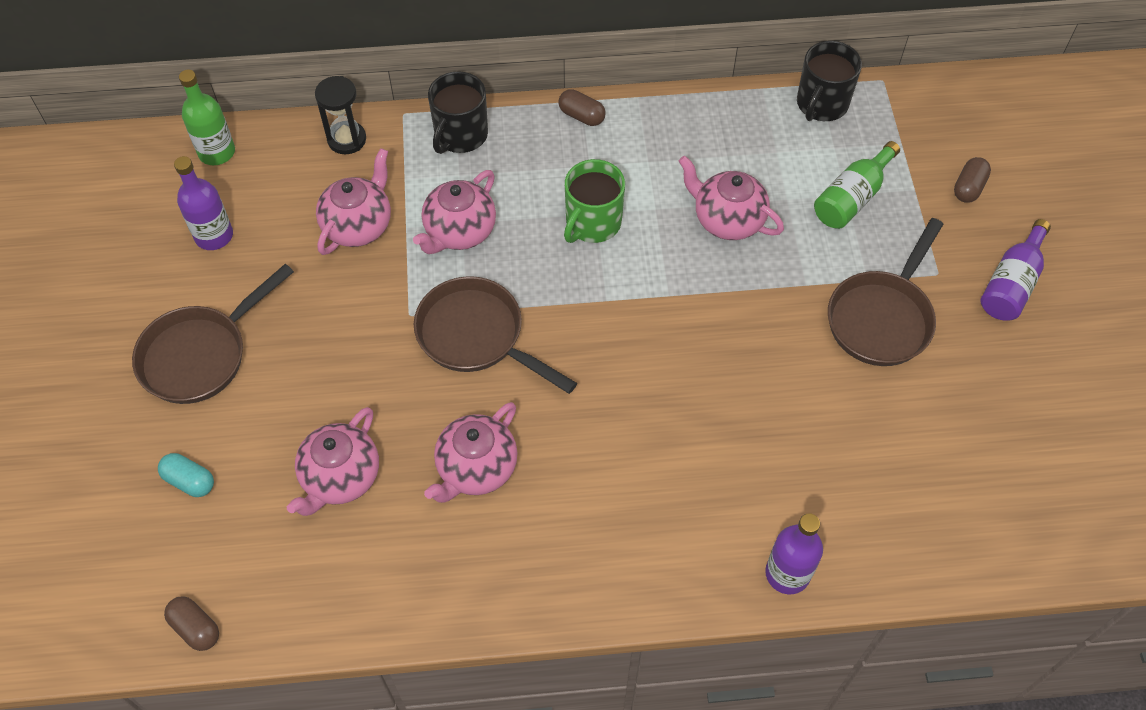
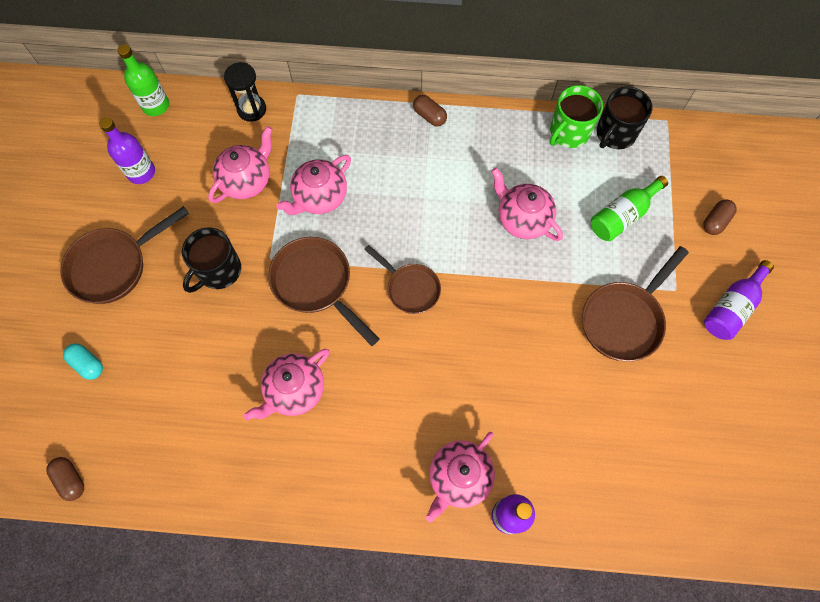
camera: 10 degrees right, 10 degrees up
(340, 478) = (195, 380): pink teapot -> pink teapot (459, 477)
(460, 135) = (336, 118): black mug -> black mug (218, 271)
(592, 223) = (420, 206): green mug -> green mug (568, 132)
(601, 322) = (410, 288): none -> brown pan

